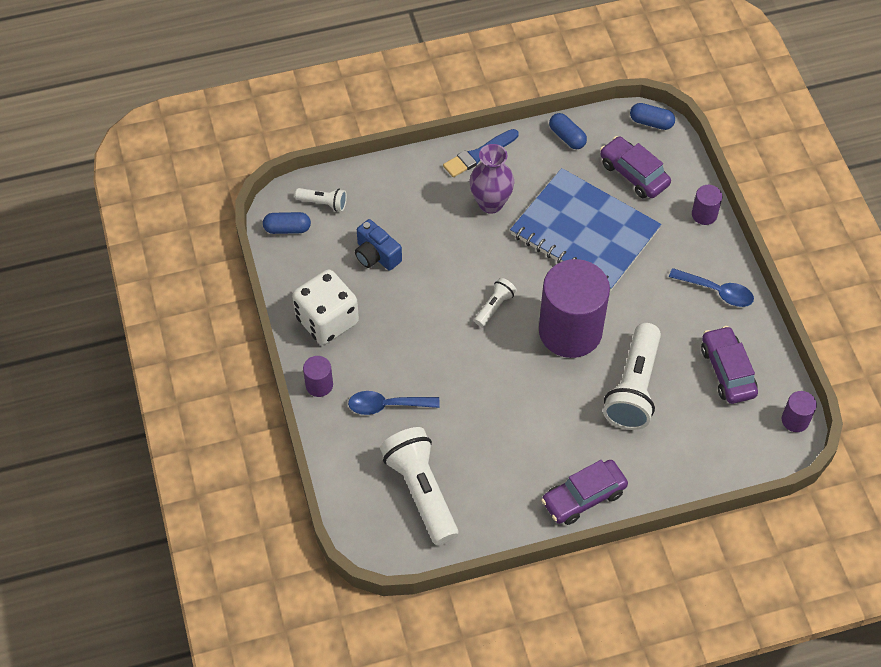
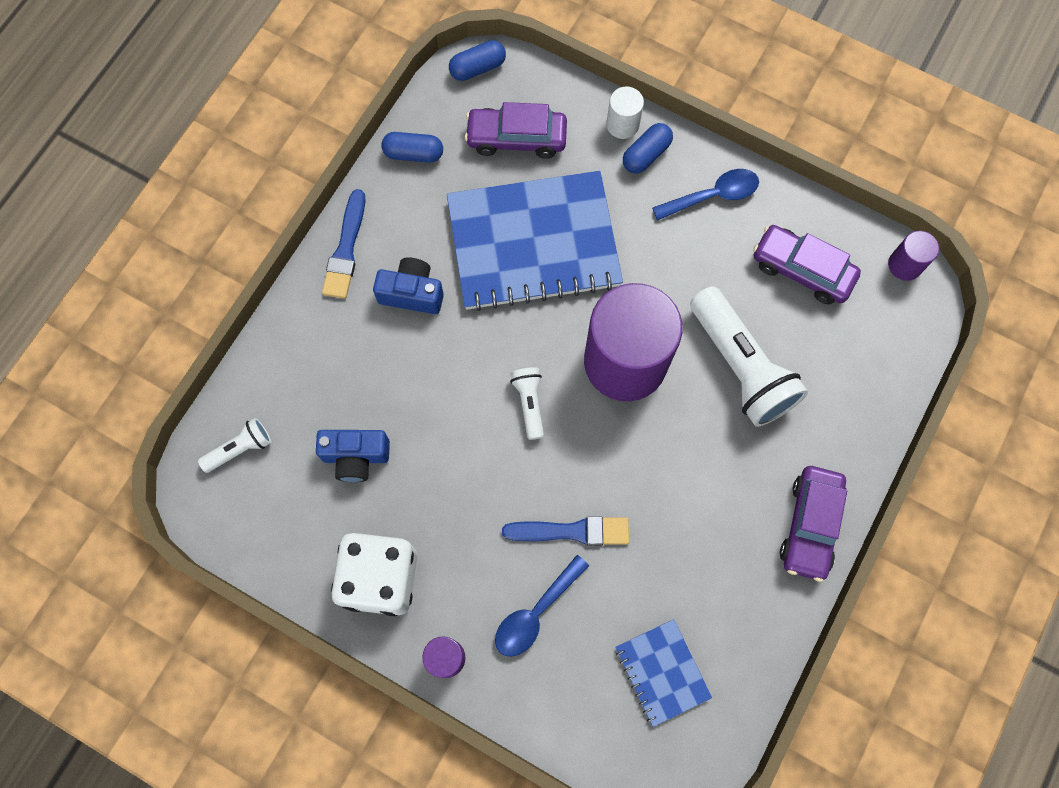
camera: 45 degrees left, 15 degrees up
(287, 229) = (231, 514): blue capsule -> blue capsule (646, 155)
(421, 491) = (662, 672): white flashlight -> blue notebook
(449, 385) = (572, 531): none -> blue brush
(490, 203) = (412, 293): purple vase -> blue camera
(704, 214) = (622, 124): purple cylinder -> white cylinder

